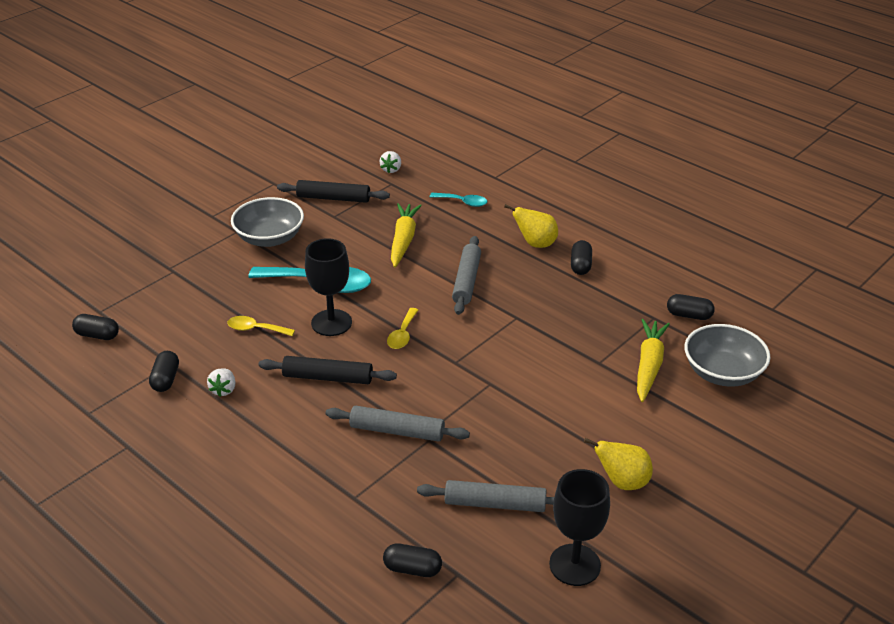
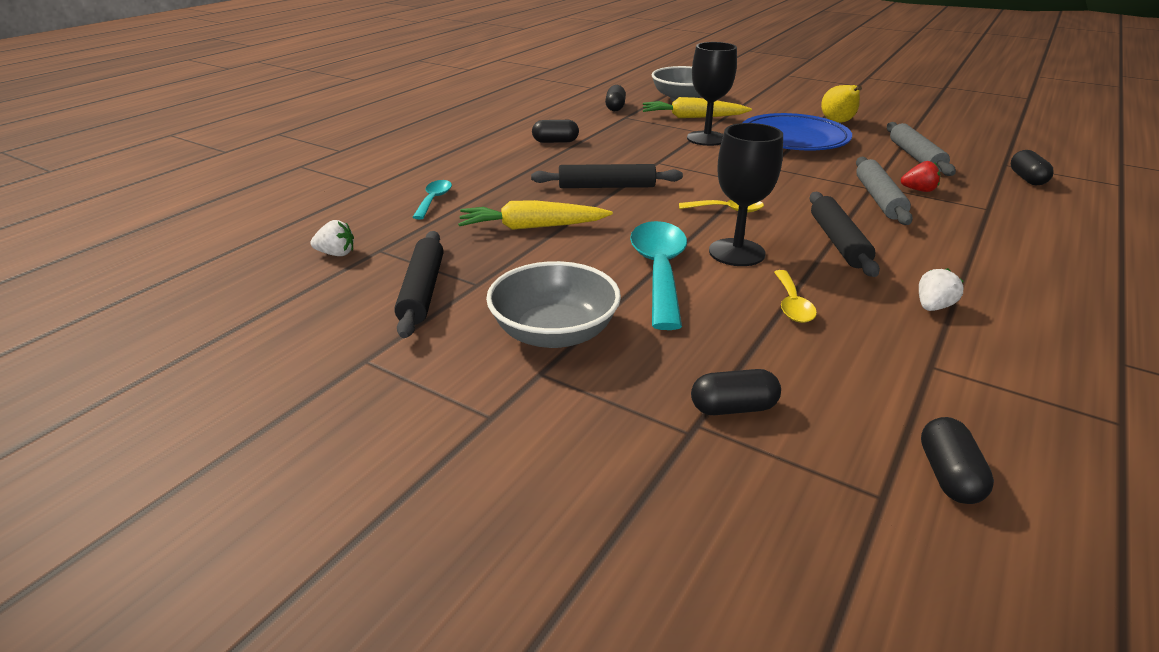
camera: 100 degrees left, 5 degrees down
(166, 379) = (967, 361): black capsule -> black capsule (733, 408)
(224, 390) = (933, 307): white strawberry -> white strawberry turned 45 degrees counterclockwise
(408, 466) = (918, 190): none -> red strawberry
(466, 281) = (606, 187): grey rolling pin -> black rolling pin
(535, 244) = (521, 160): yellow pear -> none
(566, 425) = (794, 139): none -> blue plate
(575, 565) = (938, 132): black goblet -> black goblet (706, 138)

